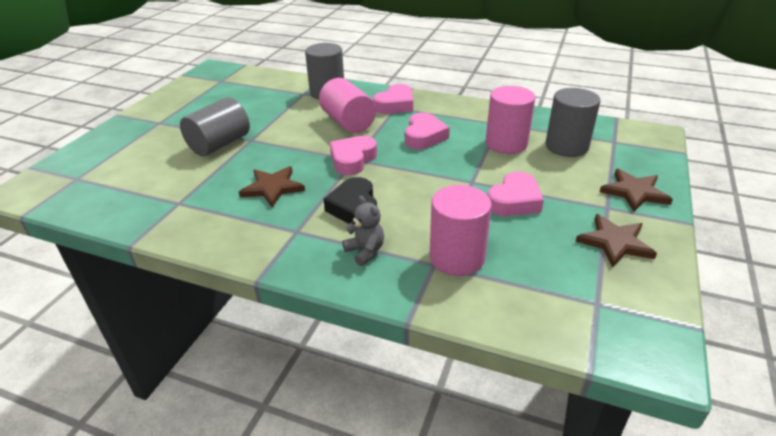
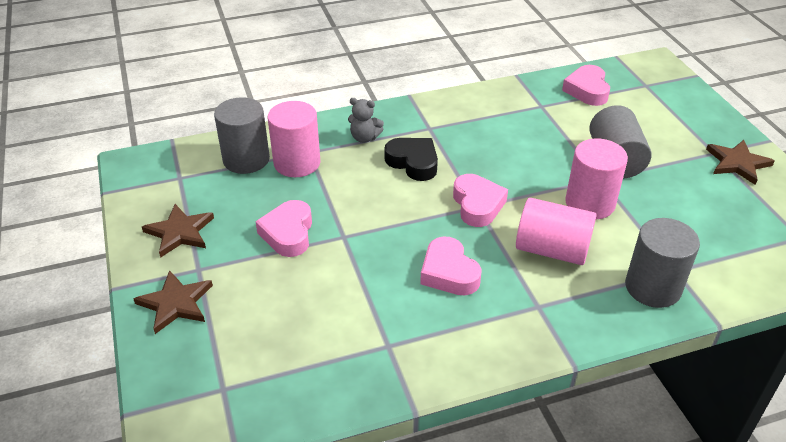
camera: 140 degrees right, 5 degrees up
(272, 188) = (498, 147): brown star -> brown star (737, 163)
(395, 105) = (545, 311): pink heart -> pink heart (587, 90)
(506, 144) = (350, 310): pink cylinder -> pink cylinder (590, 203)
(566, 146) = (278, 344): grey cylinder -> grey cylinder (246, 159)

